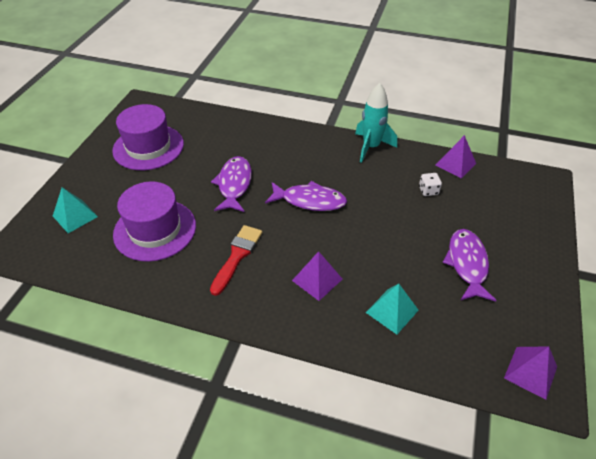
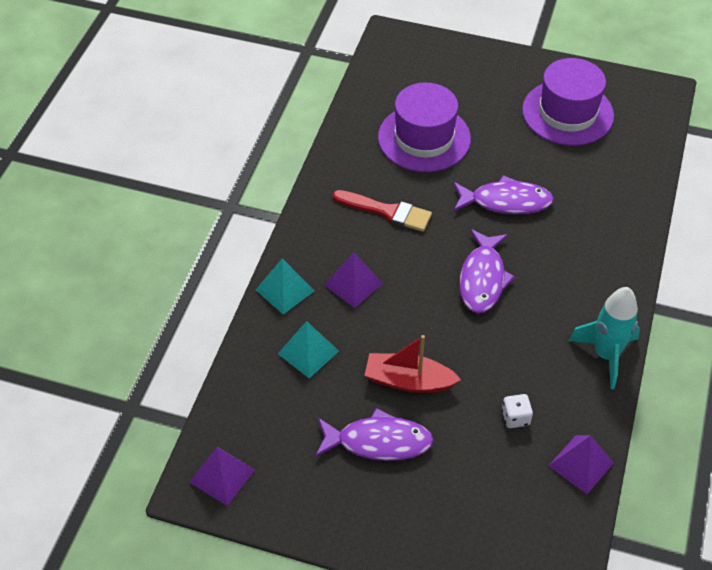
camera: 90 degrees right, 5 degrees up
(75, 216) = (441, 71): turquoise pyramid -> turquoise pyramid (284, 290)
(409, 245) = (408, 381): none -> red boat

